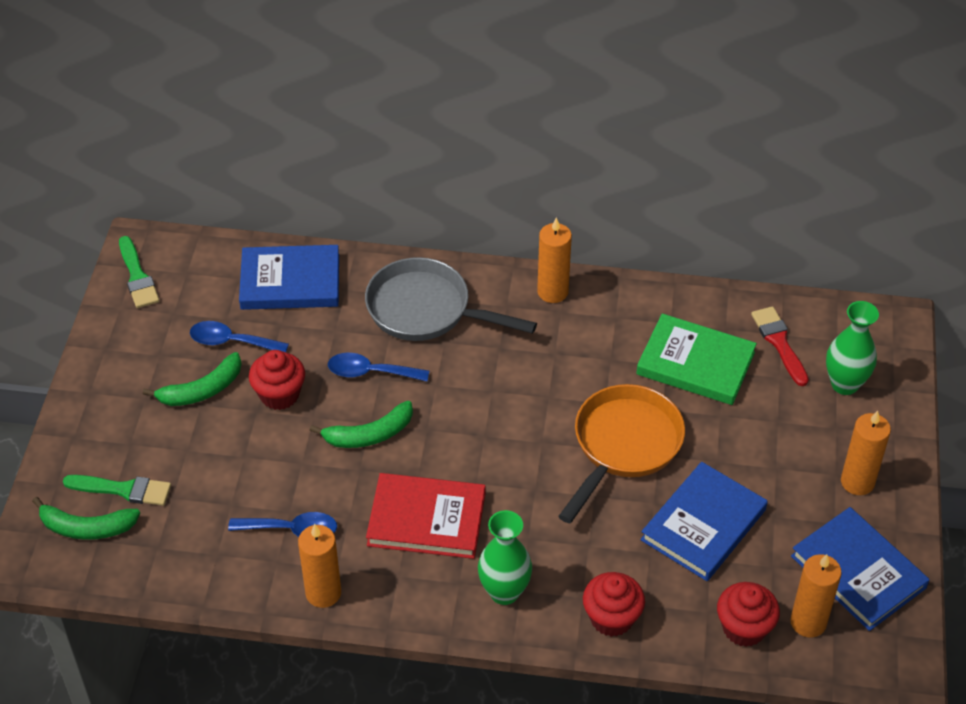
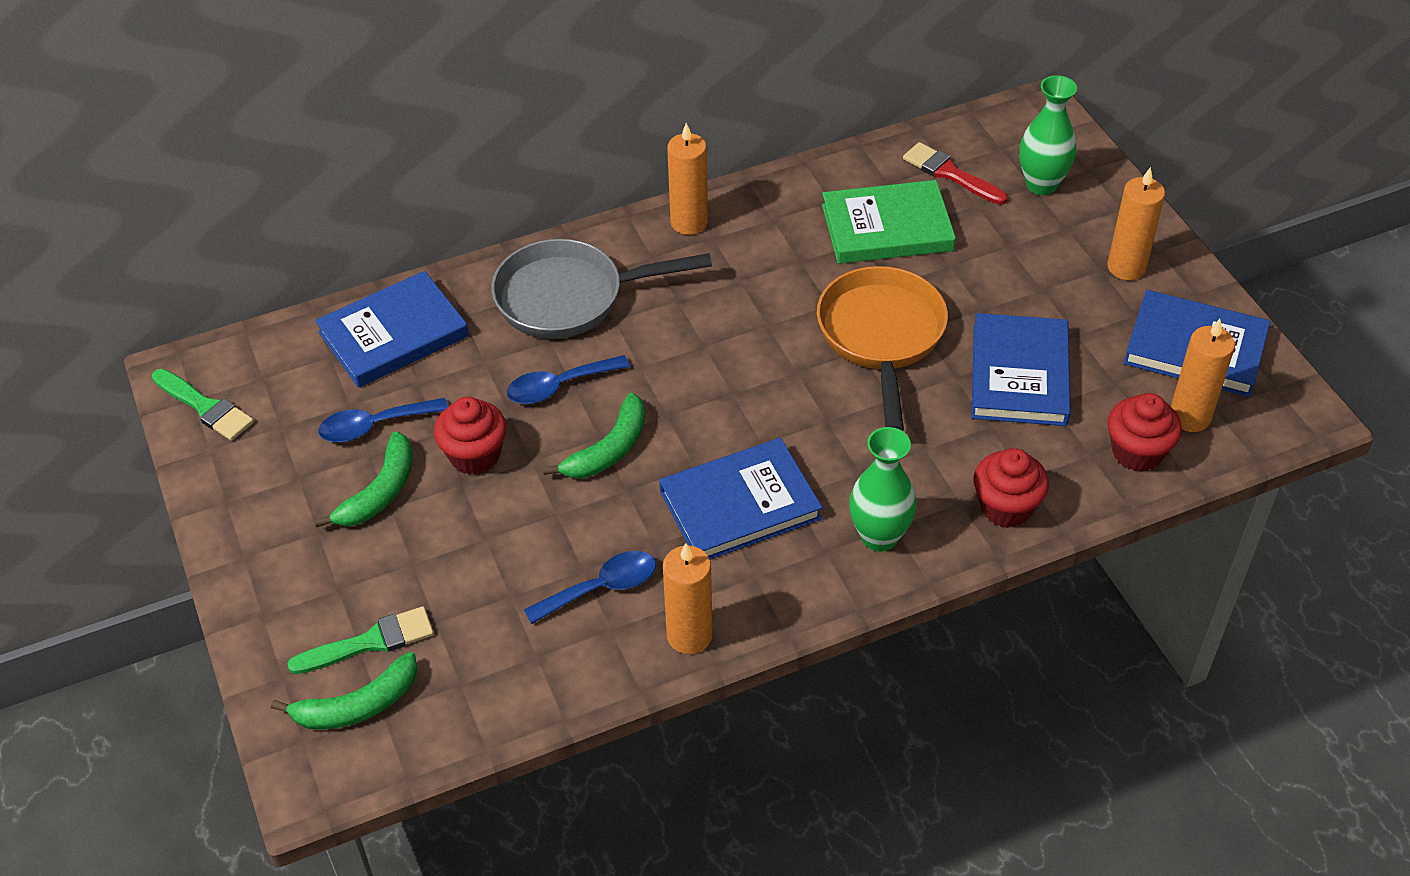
camera: 30 degrees left, 0 degrees up
(426, 519) = (740, 505): red book -> blue book

